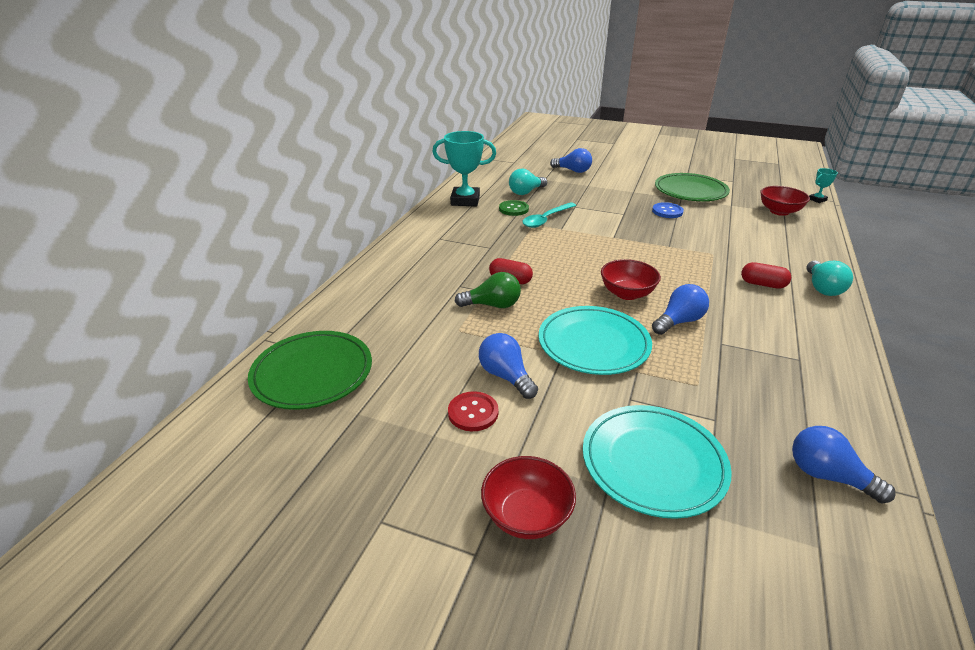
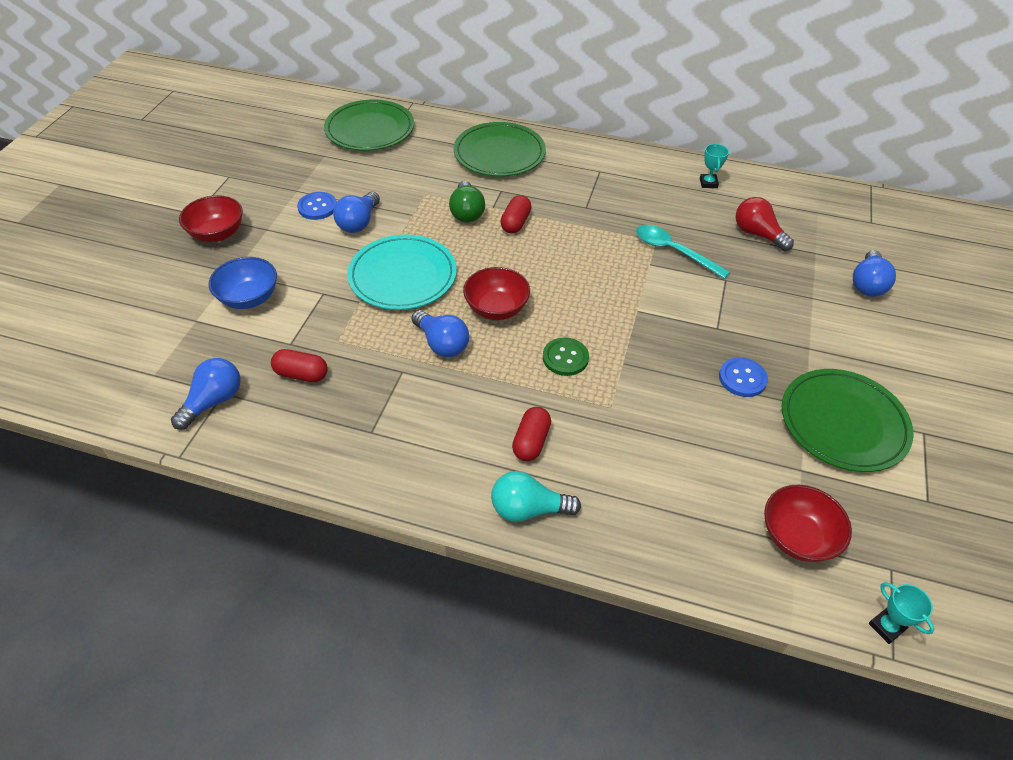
camera: 85 degrees right, 15 degrees up
(397, 284) = (499, 154): none -> green plate
(465, 200) = (708, 183): turquoise trophy -> turquoise trophy, size x0.47
(473, 412) = (317, 207): red button -> blue button
(506, 376) = (359, 222): blue light bulb -> blue light bulb turned 150 degrees clockwise
(513, 209) = (696, 223): green button -> green button (565, 358)
(526, 192) = (757, 234): turquoise light bulb -> red light bulb
(653, 463) = (249, 298): turquoise plate -> blue bowl
(754, 407) = (301, 374): none -> red capsule

